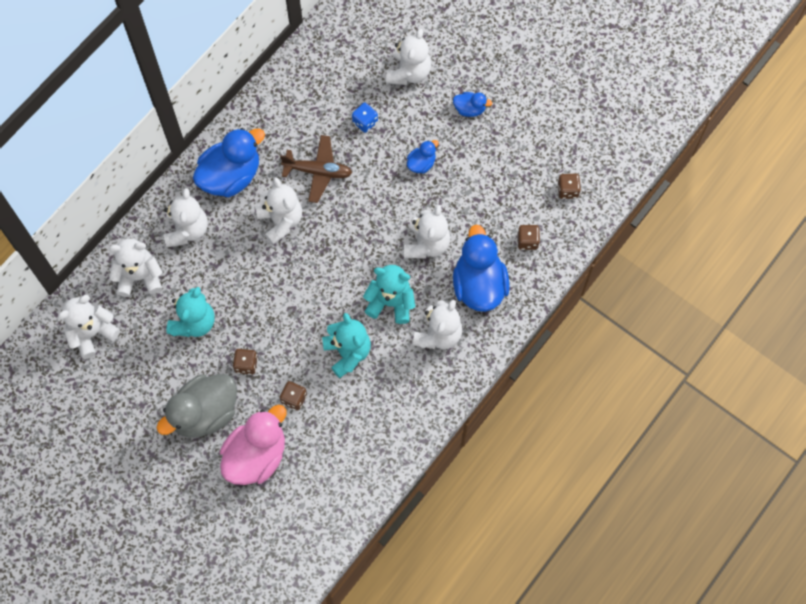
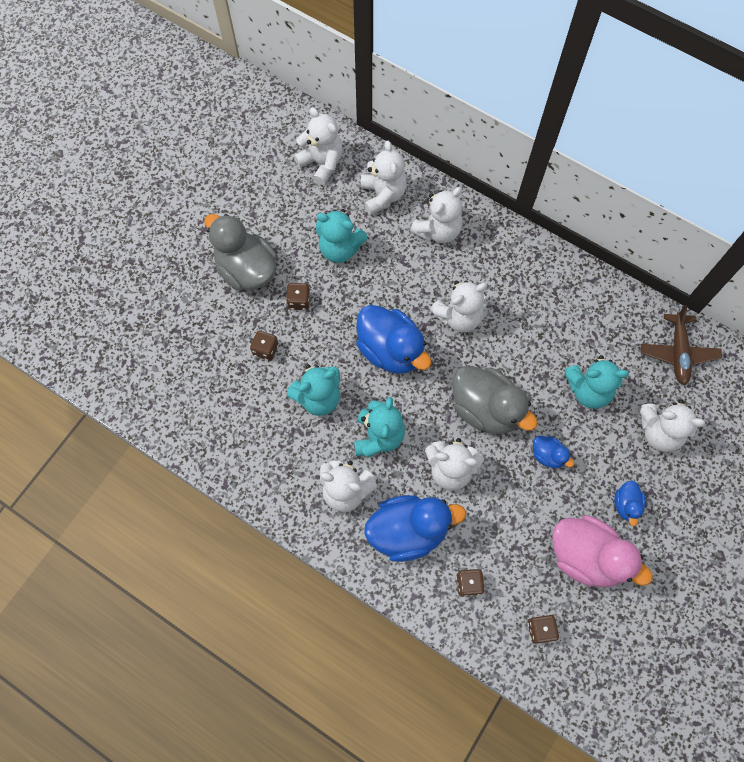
camera: 85 degrees right, 0 degrees up
(187, 230) = (437, 230): white teddy bear -> white teddy bear turned 45 degrees counterclockwise
(231, 176) = (502, 263): blue duck -> blue duck (391, 350)
(256, 455) = (205, 321): pink duck -> pink duck (586, 556)
(318, 171) = (521, 347): brown plane -> brown plane (678, 352)
(365, 122) = (588, 390): blue dice -> turquoise teddy bear
(374, 208) = (486, 409): none -> grey duck

